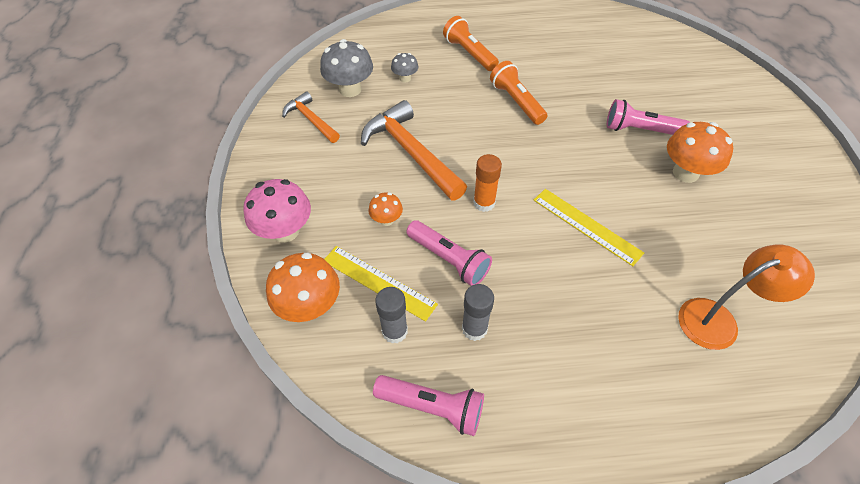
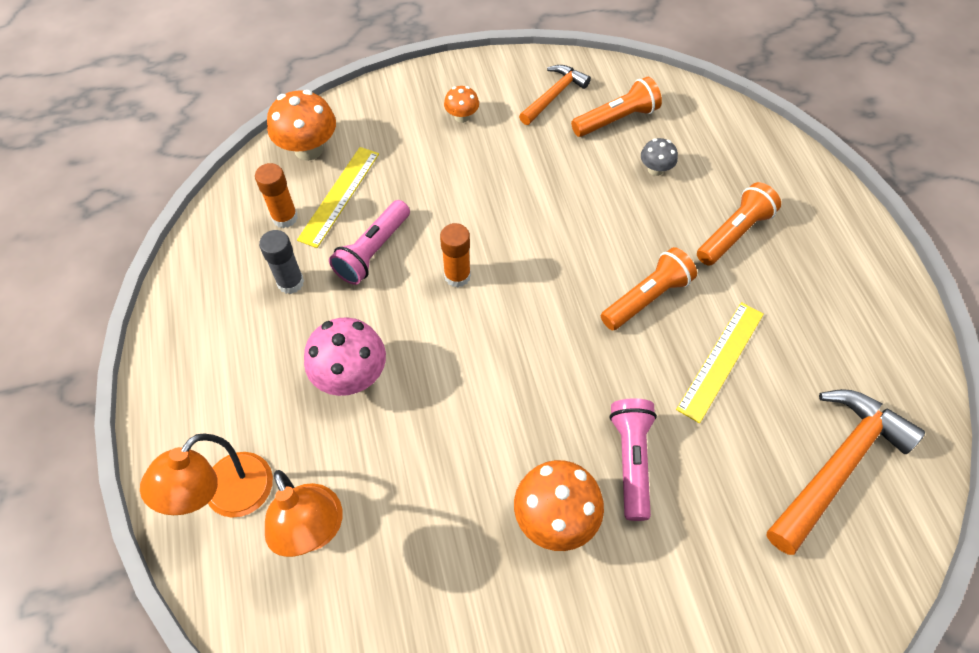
camera: 80 degrees right, 5 degrees up
(285, 231) = (393, 111): pink mushroom -> pink mushroom (351, 376)
(350, 89) = (616, 119): grey mushroom -> orange flashlight
(386, 220) = (419, 189): orange mushroom -> orange mushroom (462, 117)
(394, 331) = (285, 218): grey glue stick -> orange glue stick
(411, 152) = (523, 195): orange hammer -> orange hammer (837, 465)
(432, 407) = (209, 258): pink flashlight -> none
(586, 226) = (438, 386): yellow ruler -> yellow ruler (720, 360)
(698, 387) = (228, 497): none -> orange lamp

